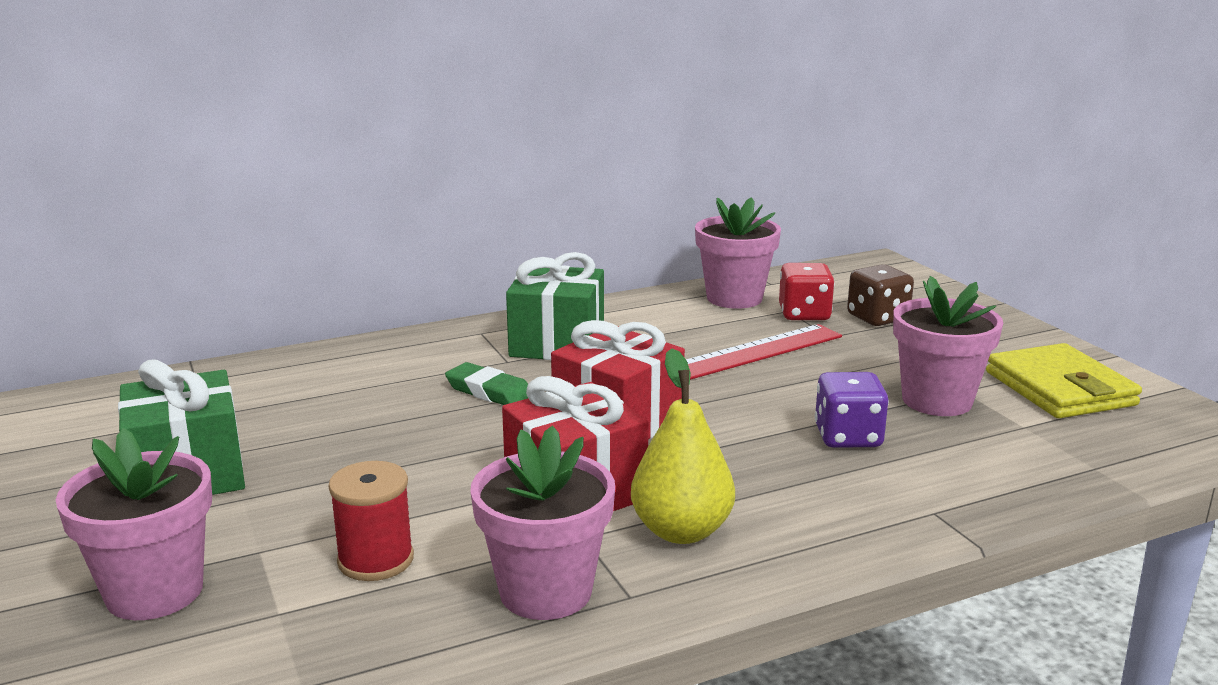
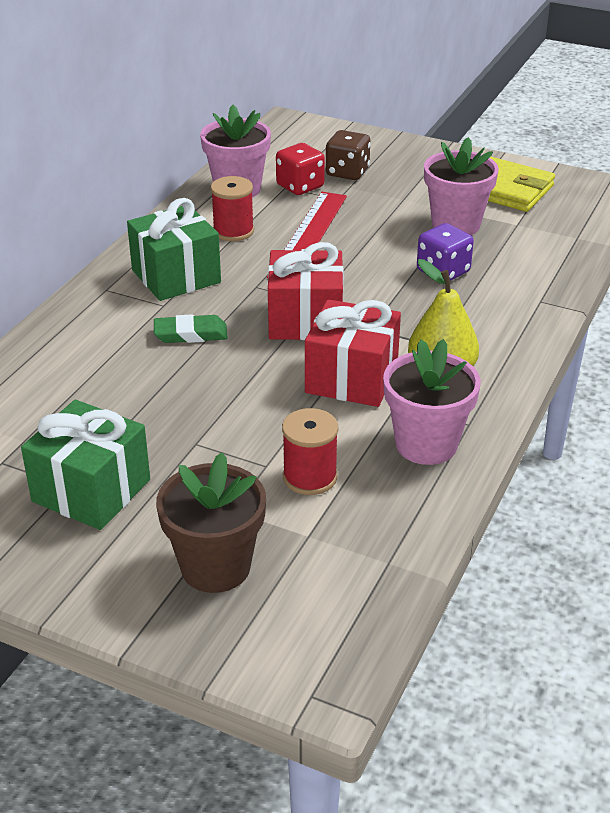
camera: 40 degrees left, 15 degrees up
(155, 592) = (215, 567): pink flower pot -> brown flower pot
(673, 328) = (233, 231): none -> red spool

